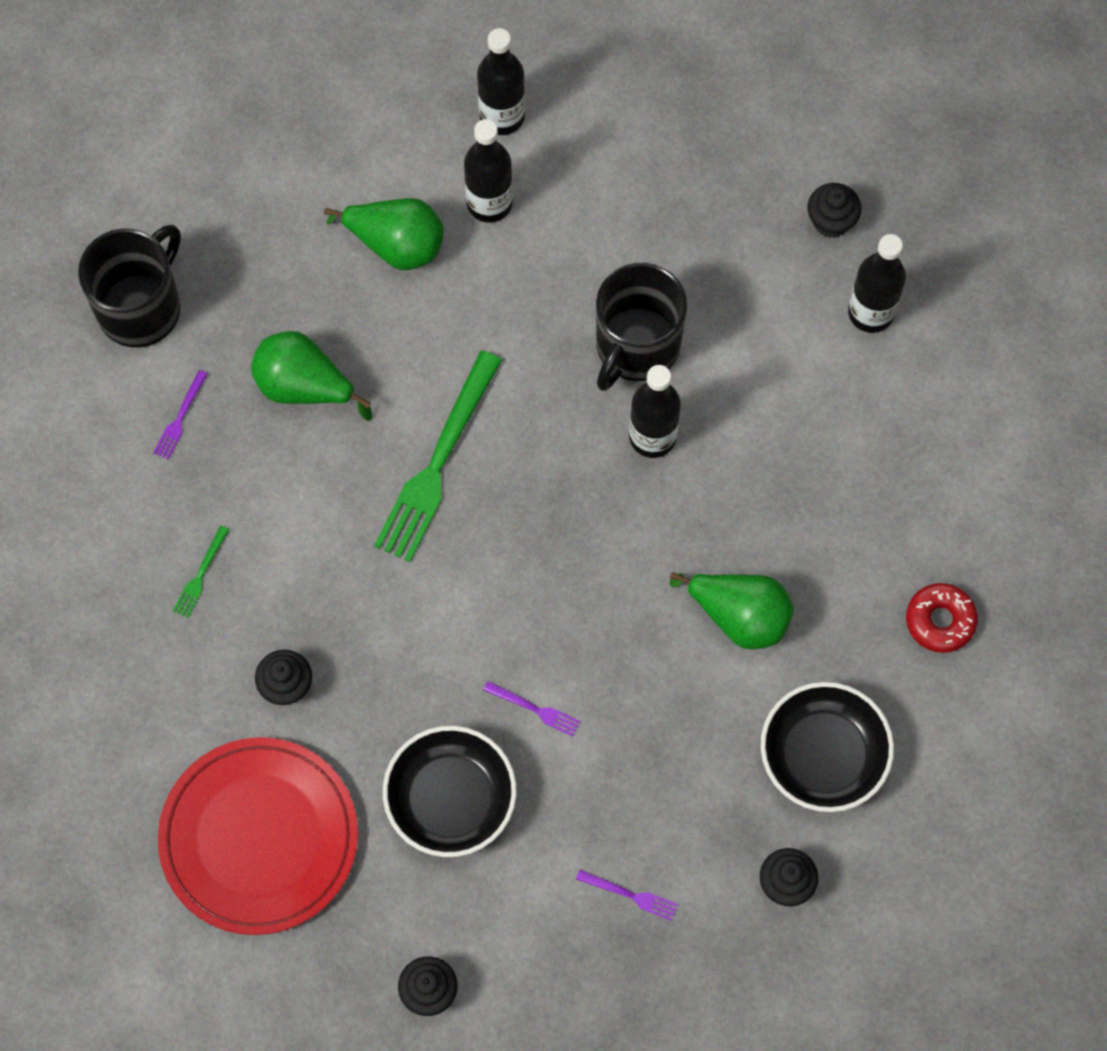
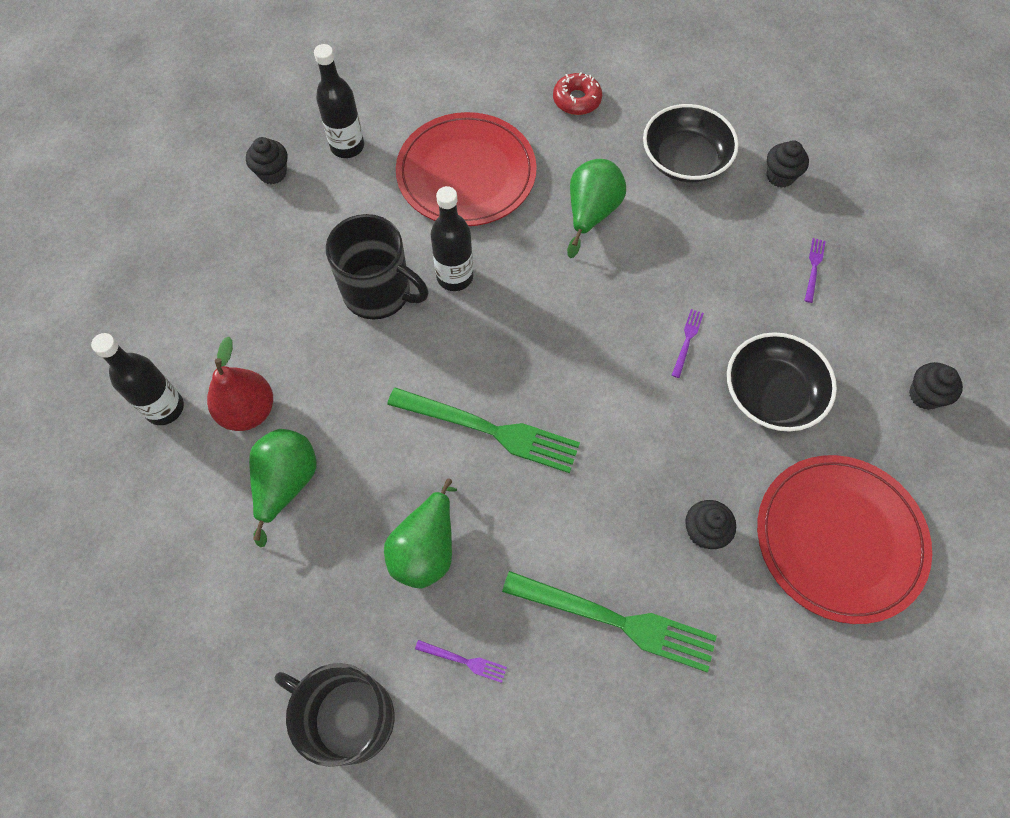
camera: 95 degrees left, 5 degrees down
(200, 574) = (615, 620): green fork -> green fork, size x2.35
(489, 203) = (248, 411): black bottle -> red pear
(816, 461) = (466, 173): none -> red plate

